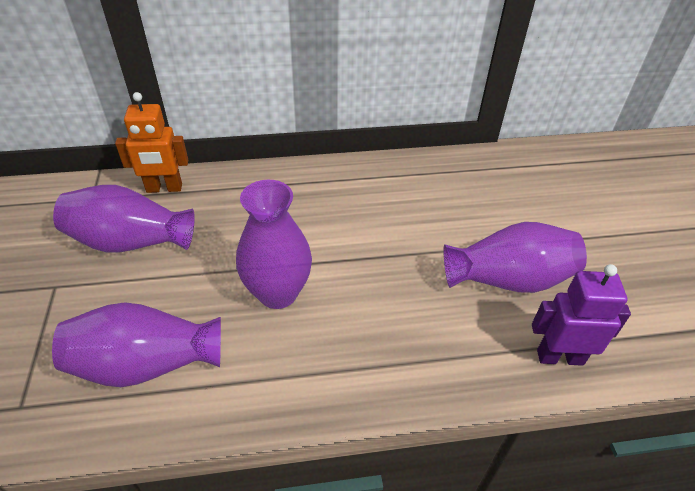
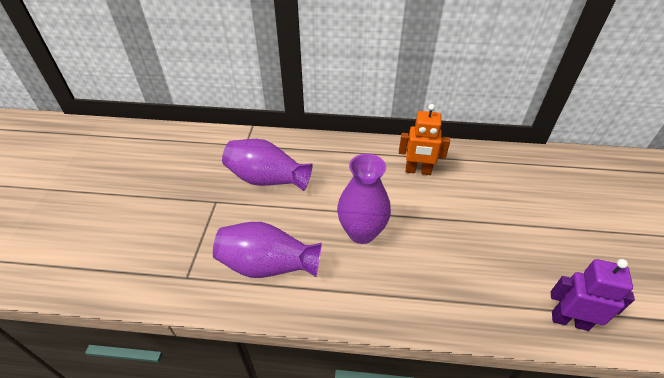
camera: 15 degrees right, 0 degrees up
(164, 188) = (293, 145): orange robot -> orange robot (418, 171)
(508, 279) = (537, 253): purple vase -> none

